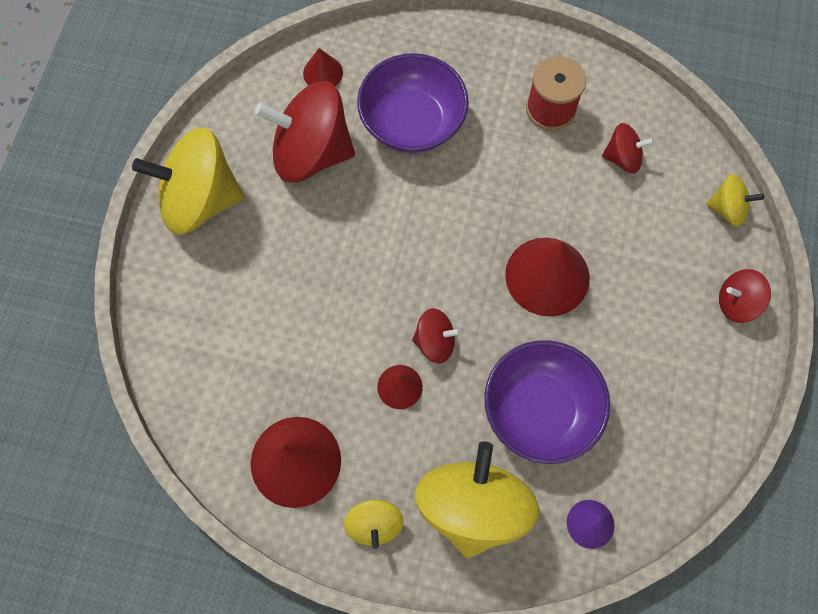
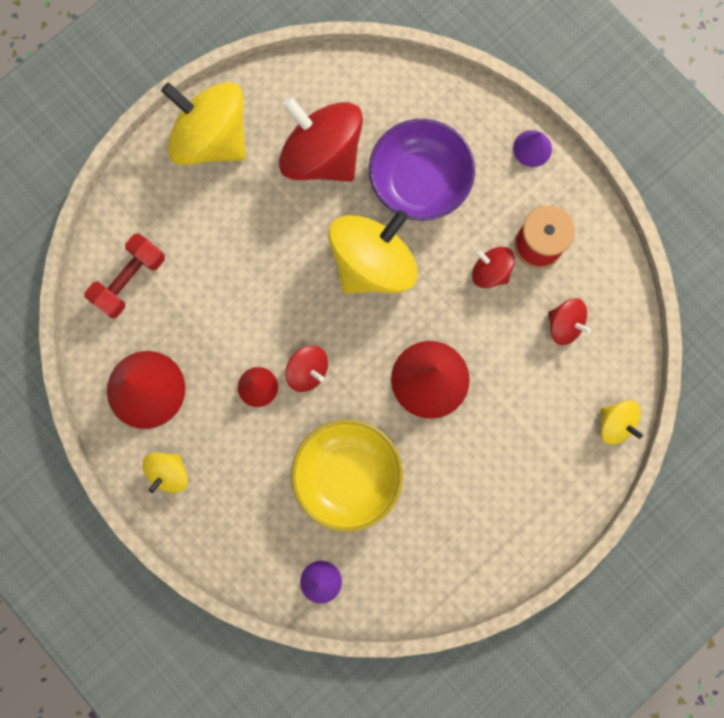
camera: 35 degrees right, 10 degrees up
(210, 371) = (130, 280): none -> red dumbbell
(323, 72) = (378, 92): red cone -> none
(473, 506) = (247, 510): yellow spinning top -> yellow spinning top (372, 264)
(486, 38) = (532, 148): none -> purple cone
(540, 409) = (347, 476): purple bowl -> yellow bowl
(736, 303) = (560, 501): red spinning top -> red spinning top (490, 272)

